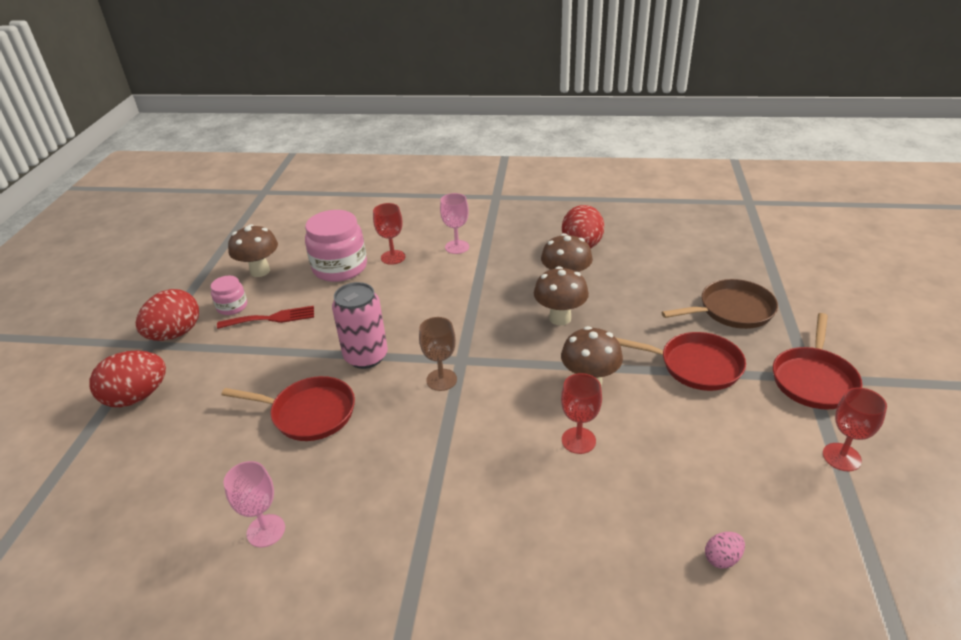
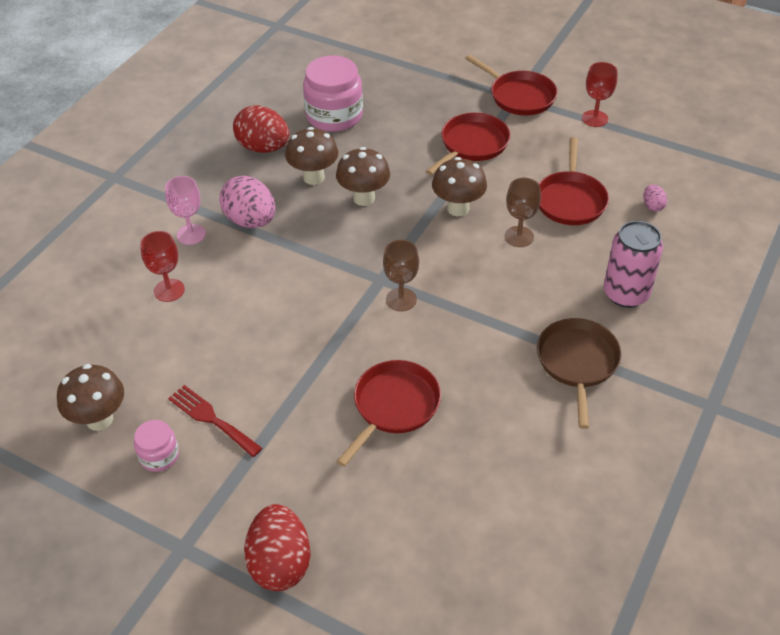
camera: 70 degrees left, 10 degrees up
(175, 334) = (177, 520): red egg -> none
(266, 530) = (529, 458): pink goblet -> none
(271, 318) = (211, 419): red fork -> red fork turned 60 degrees counterclockwise
(340, 267) = (153, 341): pink jar -> pink jar (334, 116)
(366, 356) = (333, 347): pink can -> pink can (626, 294)
(490, 268) = (250, 221): none -> pink egg
(578, 440) = (519, 236): red goblet -> brown goblet
(670, 470) = (570, 200): none -> red pan
(732, 310) = (419, 99): brown pan -> brown pan (577, 363)

